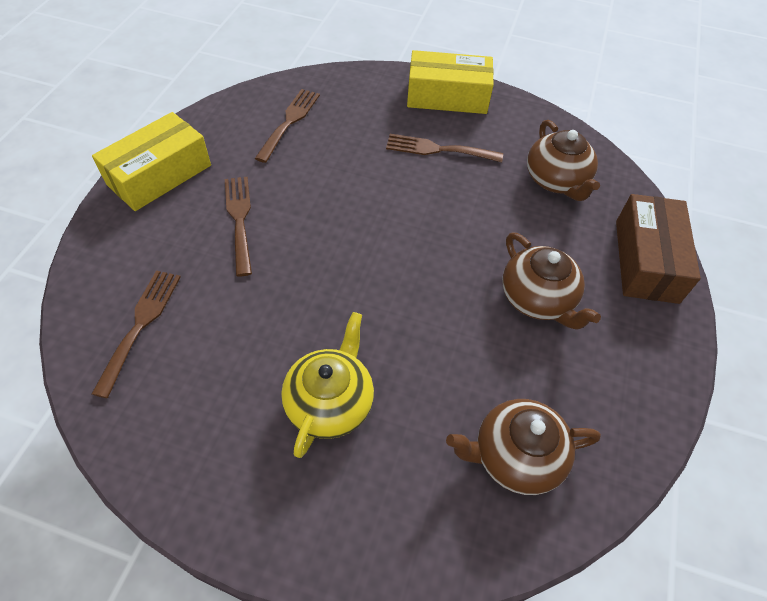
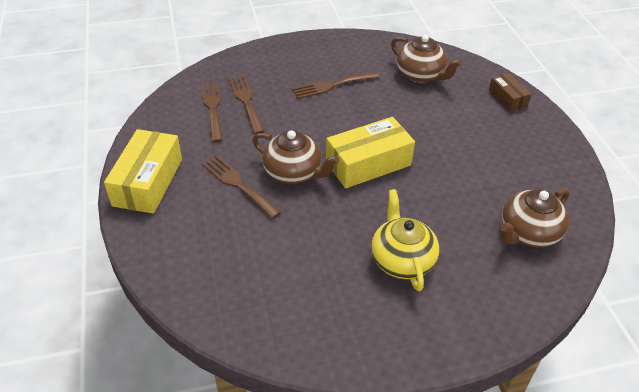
camera: 30 degrees left, 10 degrees down
(140, 325) = (233, 280): brown fork -> brown fork (246, 101)
(447, 96) = (308, 50): yellow box -> yellow box (368, 163)
(537, 299) = (468, 146): brown teapot -> brown teapot (293, 172)
(646, 260) = (507, 98): brown box -> brown box, size x0.56

